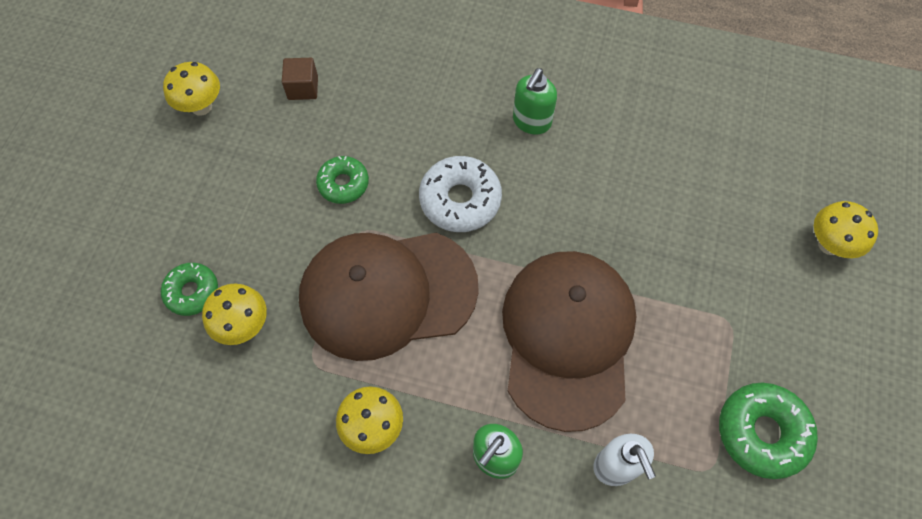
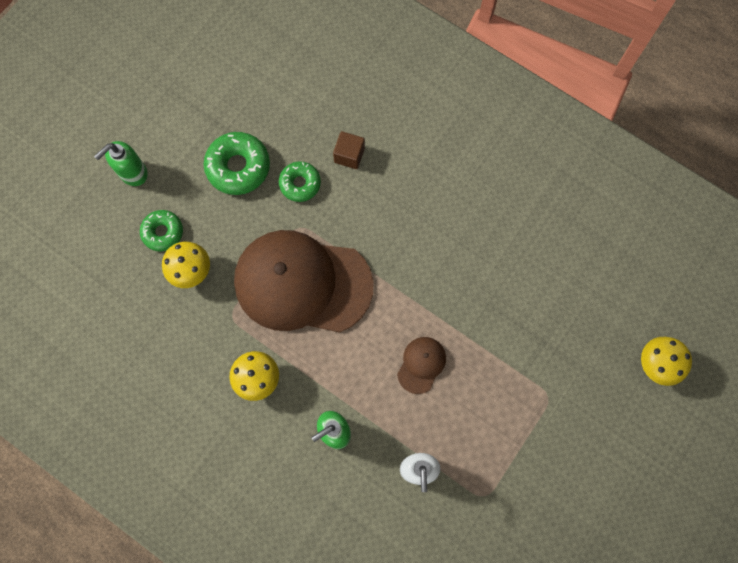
camera: 20 degrees right, 10 degrees up
(201, 106) = (213, 81): yellow mushroom -> none
(303, 88) = (296, 90): brown cube -> brown cube (349, 155)
(460, 200) = (383, 228): white donut -> none
(531, 122) = (465, 181): green soap dispenser -> green soap dispenser (133, 173)
(567, 338) = (421, 364): brown cap -> brown cap, size x0.41
(762, 432) = (533, 485): green donut -> green donut (238, 167)

